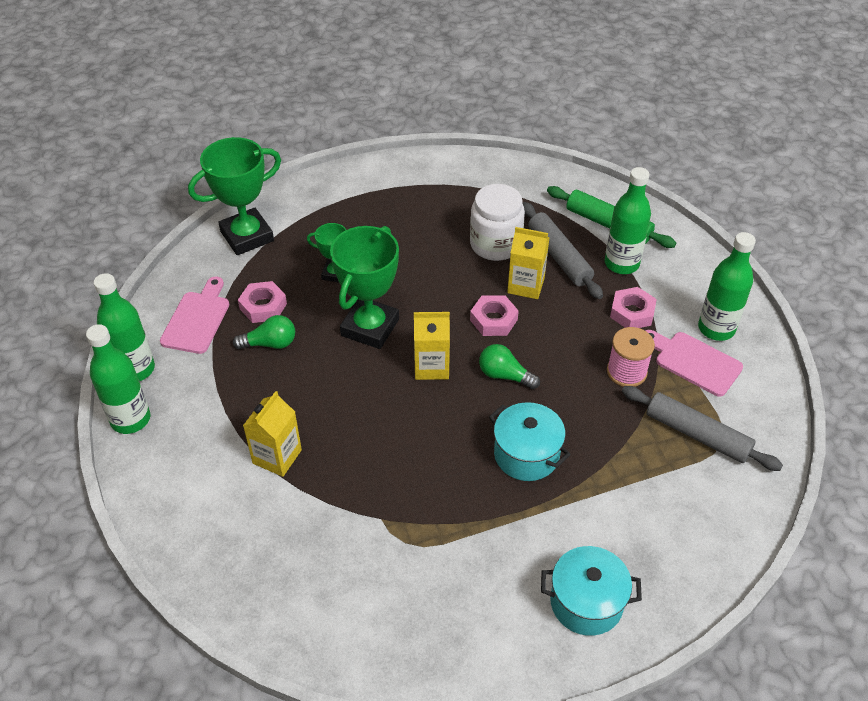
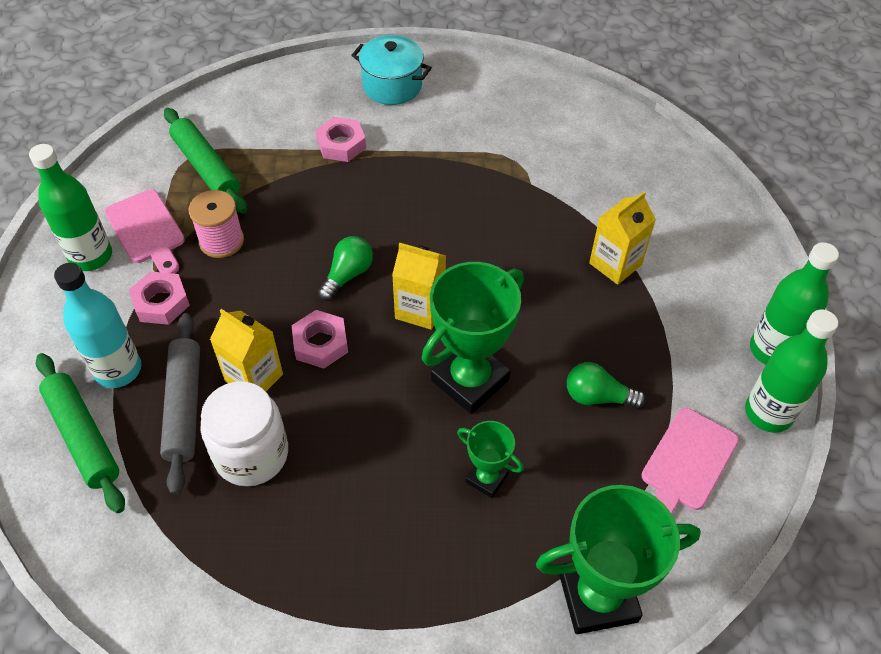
camera: 160 degrees left, 5 degrees up
(263, 306) = (596, 456): pink nut -> pink nut (341, 144)
(505, 375) = (347, 275): green light bulb -> green light bulb turned 105 degrees counterclockwise
(526, 454) = (373, 196): turquoise pot -> none
(621, 263) = (118, 370): green bottle -> turquoise bottle
(697, 435) = (206, 167): grey rolling pin -> green rolling pin

